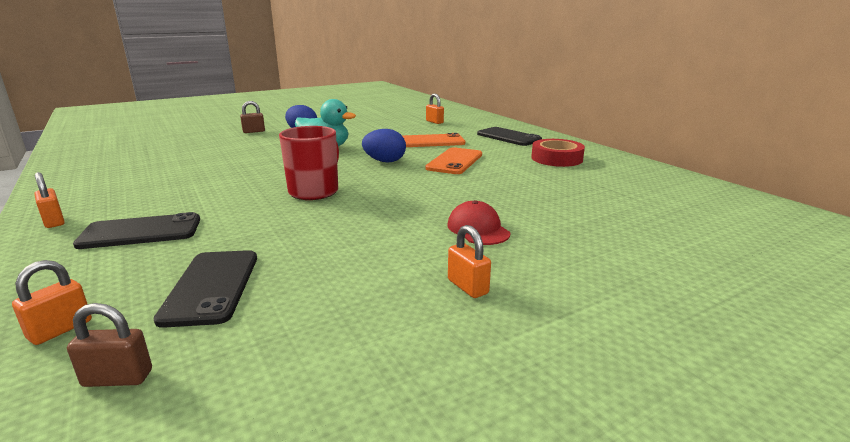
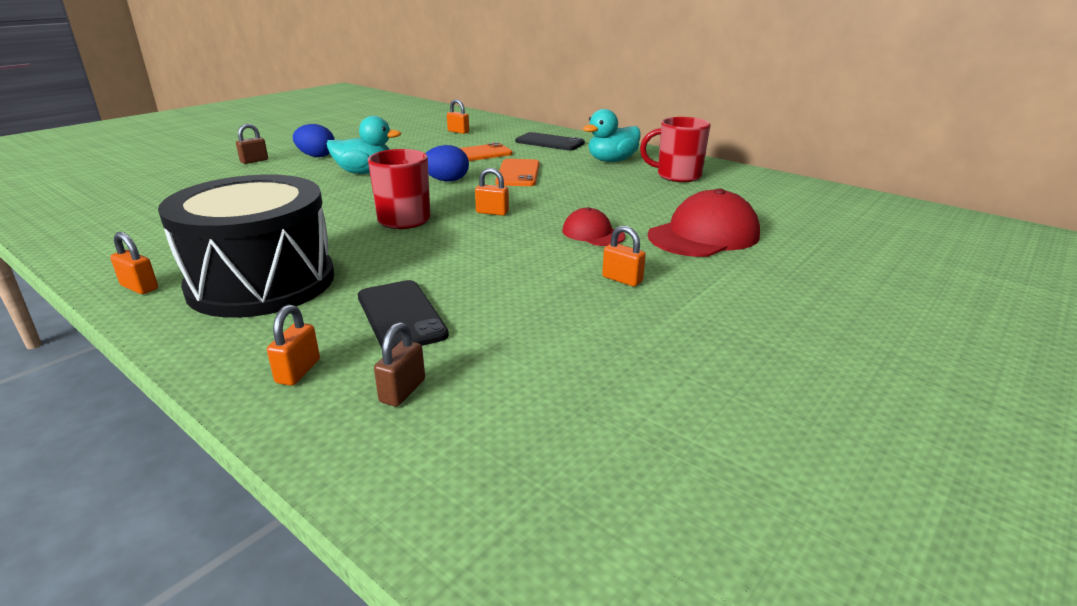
camera: 20 degrees left, 5 degrees up
(118, 378) = (402, 391): brown padlock -> brown padlock turned 45 degrees counterclockwise
(141, 232) = (262, 282): black phone -> black drum
(397, 194) = (492, 212): none -> orange padlock
(556, 158) = (611, 161): red tape -> turquoise duck
(603, 249) = (704, 235): none -> red cap
(617, 180) = (677, 176): none -> red mug

